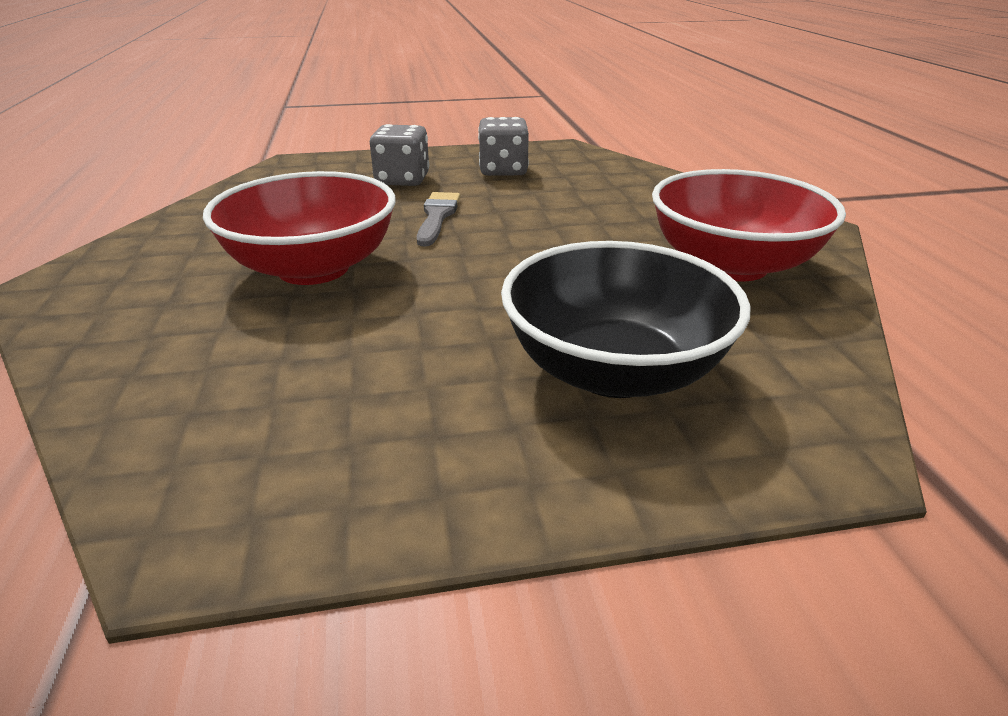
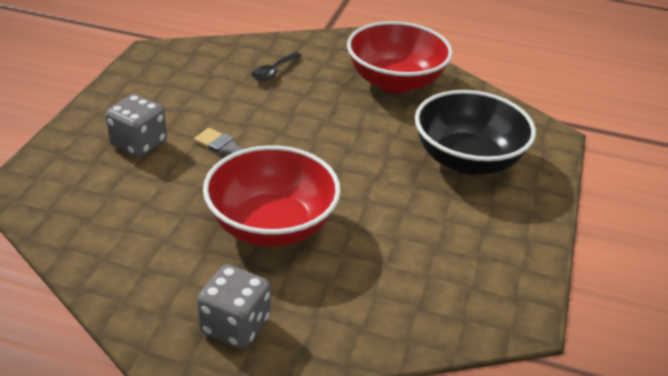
camera: 65 degrees left, 5 degrees up
(503, 170) = (172, 94): grey dice -> grey dice (235, 325)
(622, 197) = (274, 71): none -> black spoon

